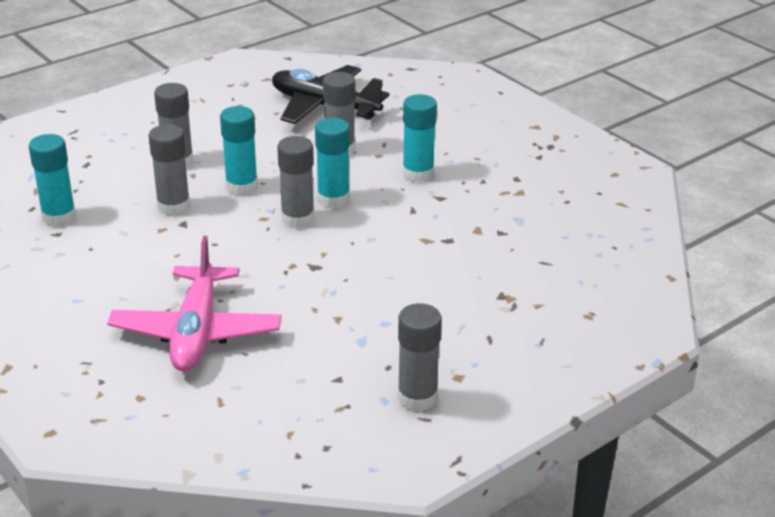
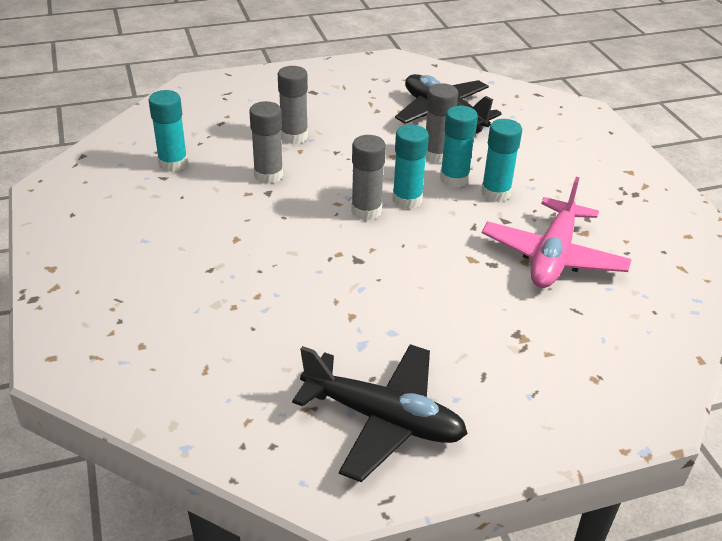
camera: 20 degrees right, 5 degrees up
(196, 332) = (223, 296): pink plane -> pink plane (553, 256)
(241, 186) = (334, 170): turquoise glue stick -> turquoise glue stick (454, 179)
(417, 398) = (383, 419): grey glue stick -> black plane

